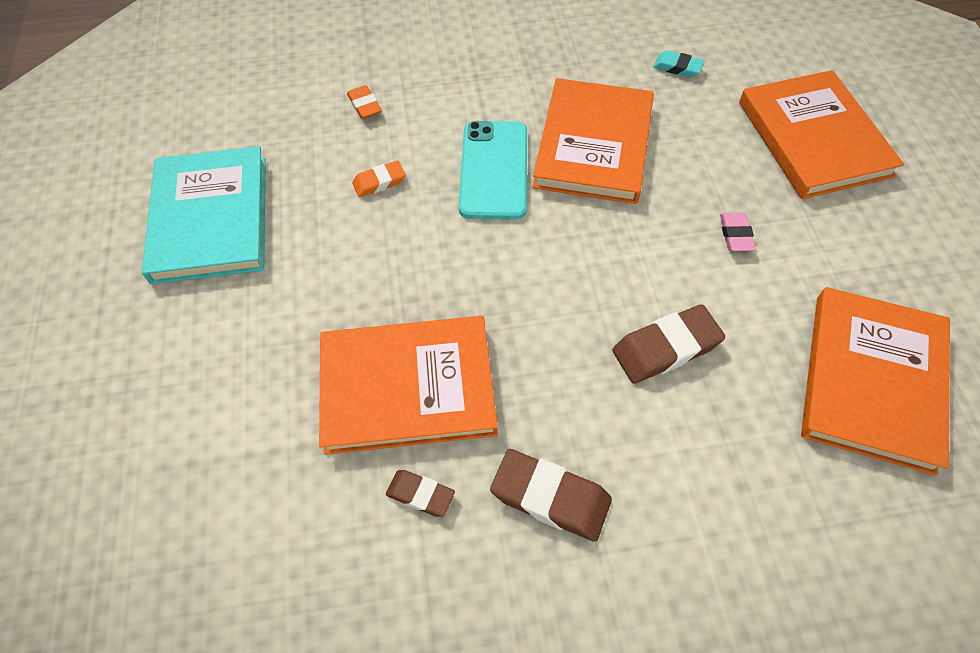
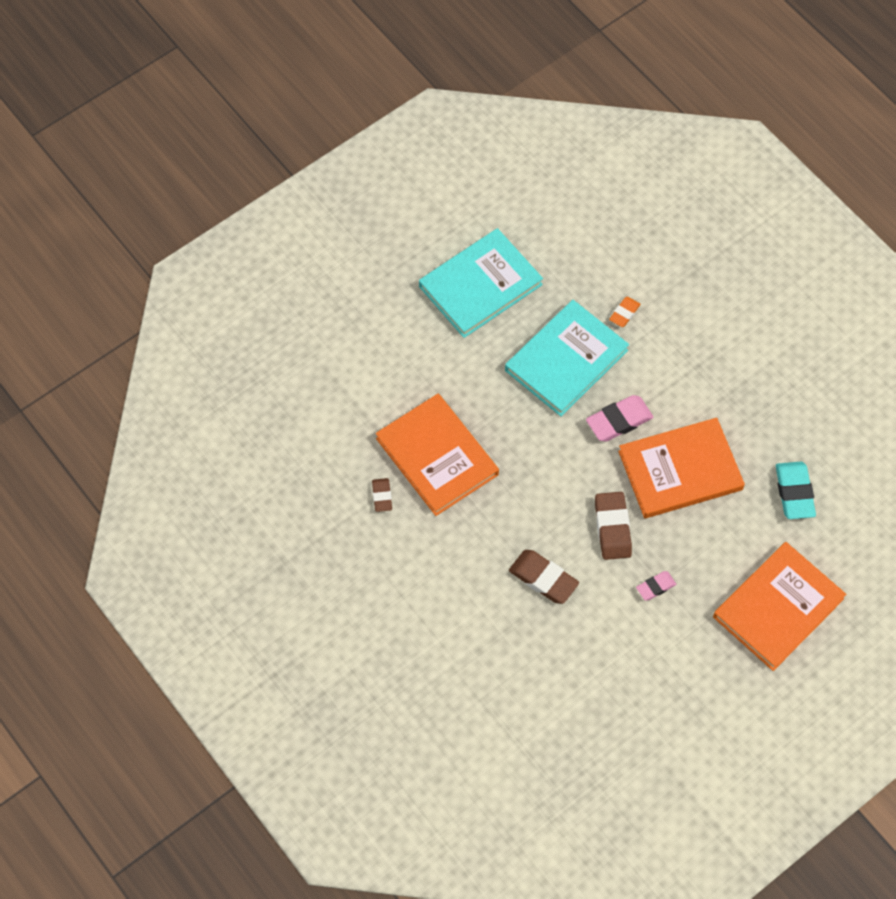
camera: 60 degrees right, 5 degrees up
(379, 182) = (566, 360): orange eraser -> turquoise book
(494, 170) = (619, 421): turquoise phone -> pink eraser
(550, 497) = (416, 558): brown eraser -> brown eraser (612, 528)
(677, 67) = (794, 492): turquoise eraser -> turquoise eraser, size x1.72
(872, 380) = (589, 699): orange book -> none

